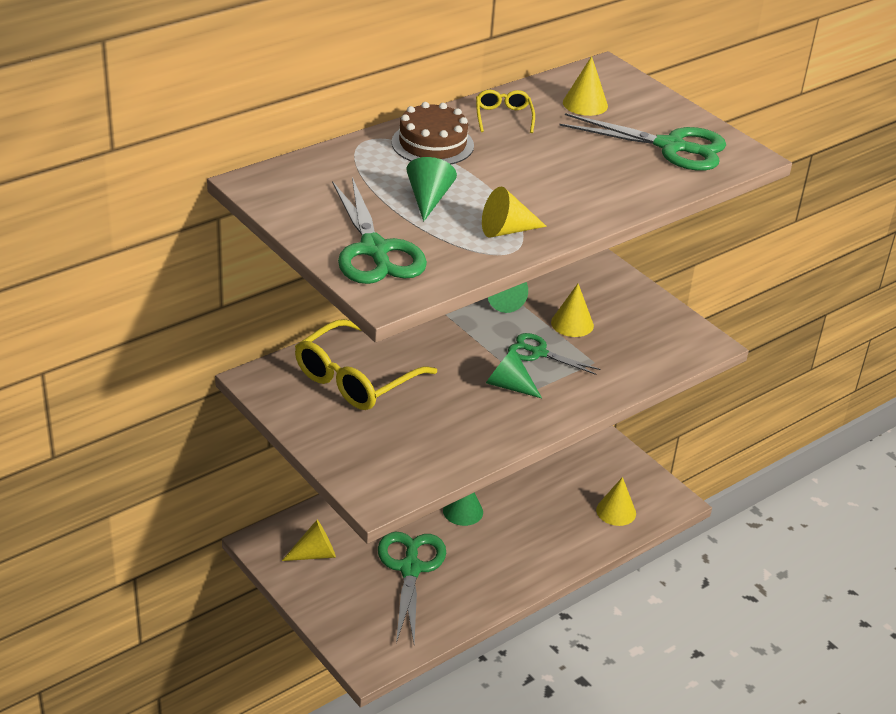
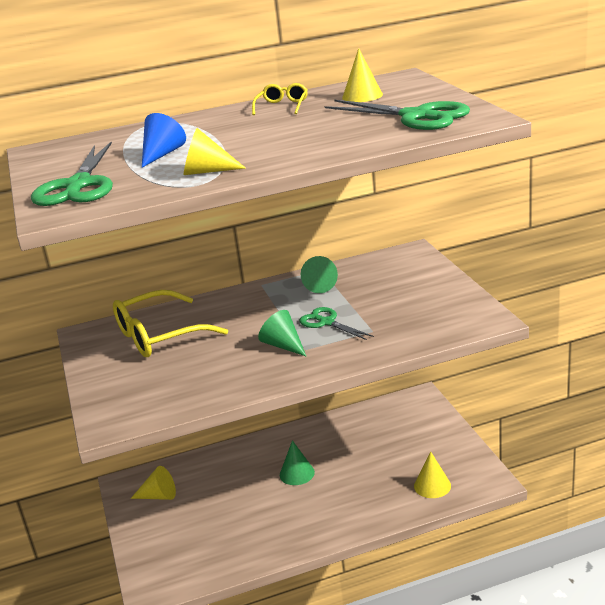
camera: 25 degrees right, 10 degrees down
(410, 568) = (228, 515): green scissors -> none
(428, 199) = (162, 154): green cone -> blue cone
(432, 144) = (204, 123): brown cake -> none
(572, 324) = (370, 302): yellow cone -> none

